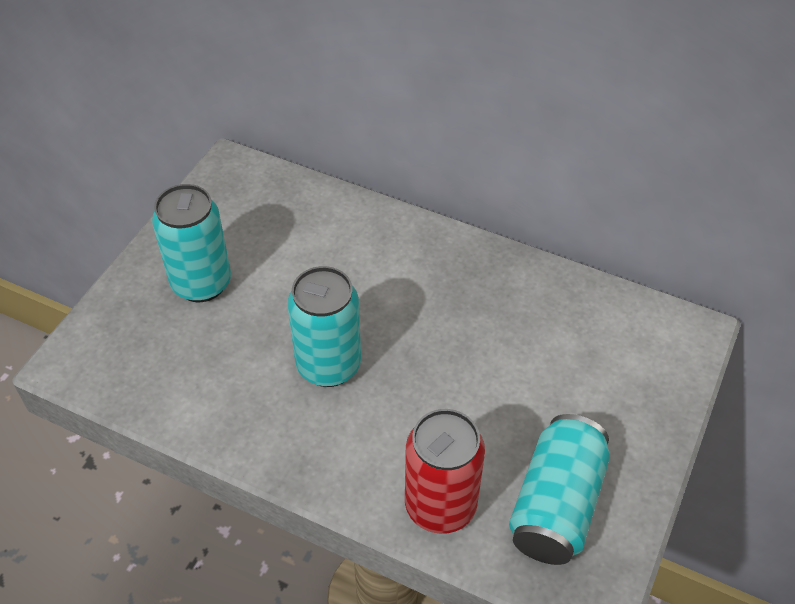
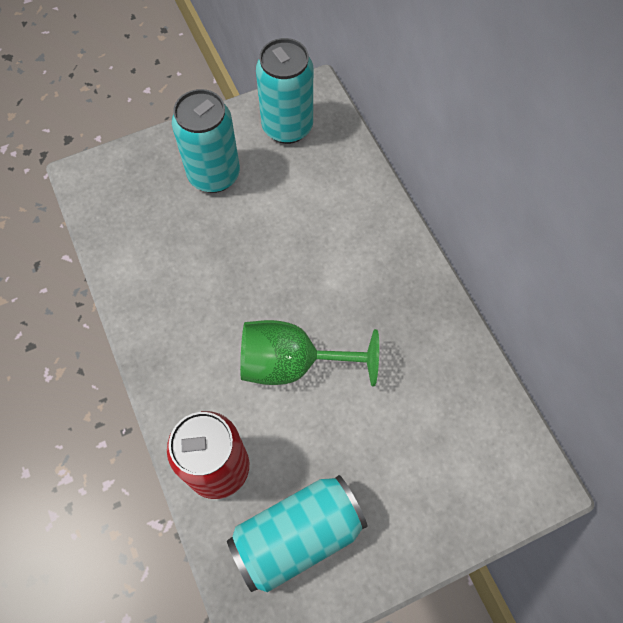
camera: 40 degrees right, 15 degrees up
(328, 365) = (241, 301): turquoise can -> turquoise can (287, 127)
(422, 381) = (292, 363): none -> green goblet

